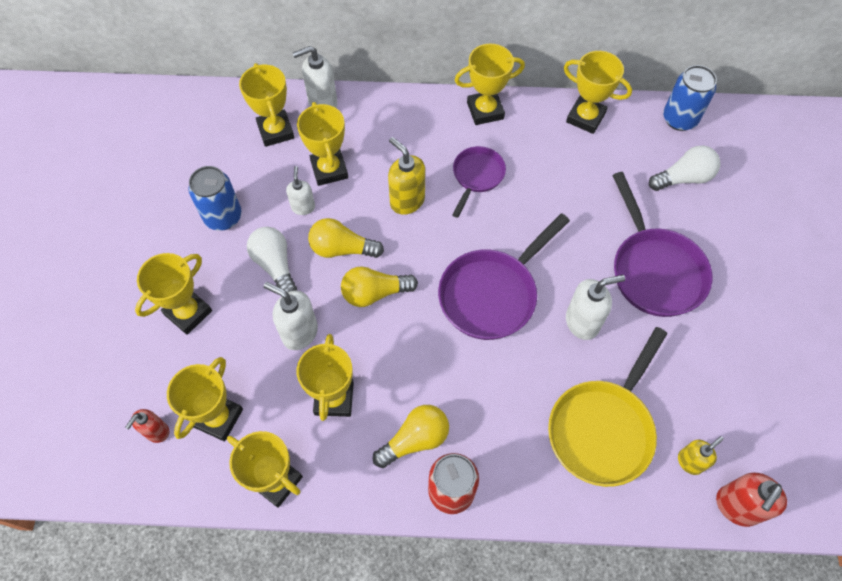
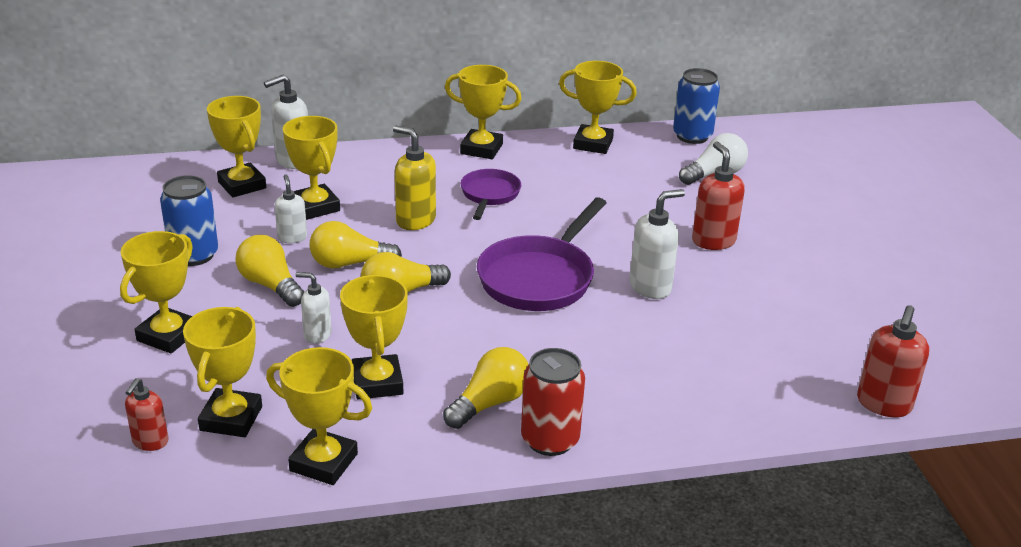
camera: 15 degrees left, 30 degrees down
(275, 265) = (270, 285): white light bulb -> yellow light bulb
(299, 333) = (317, 335): white soap dispenser -> white soap dispenser, size x0.63
(485, 111) = (481, 149): yellow trophy -> yellow trophy turned 45 degrees clockwise
(603, 429) = (708, 364): yellow pan -> none
(655, 270) = (713, 241): purple pan -> red soap dispenser
(690, 462) = (816, 377): yellow soap dispenser -> none

